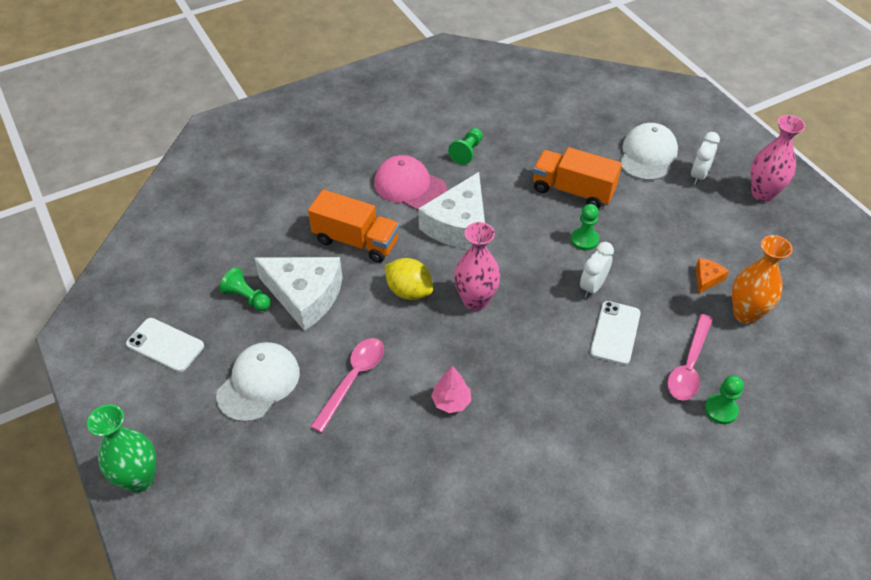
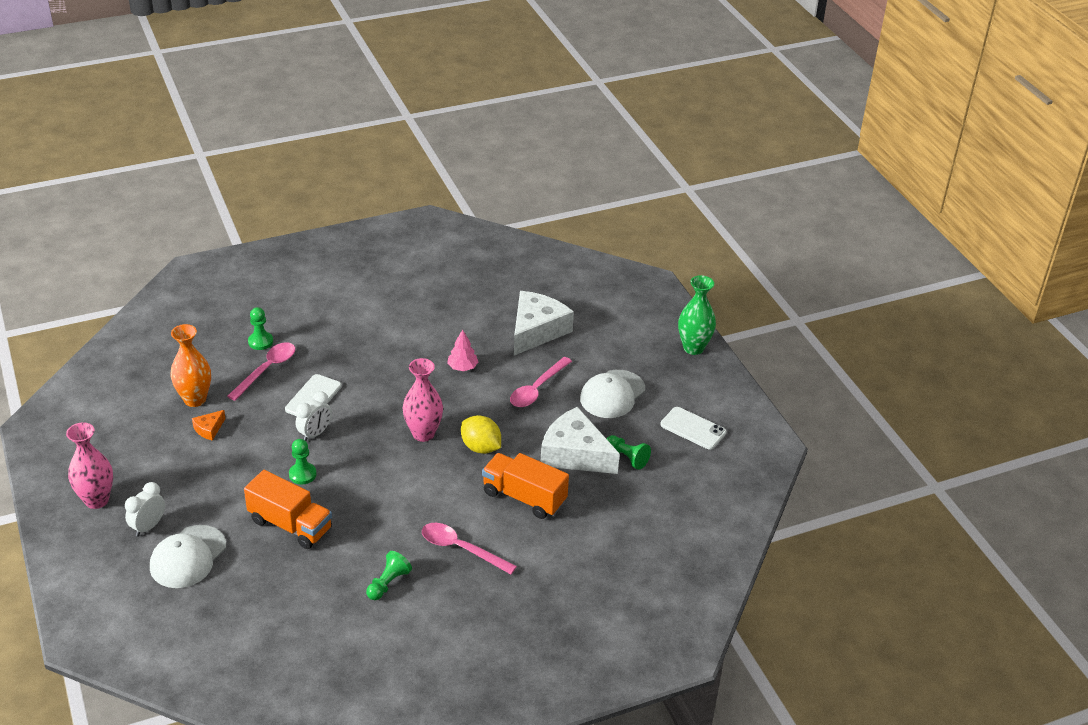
camera: 175 degrees left, 10 degrees down
(409, 186) = (461, 549): pink cap -> pink spoon
(458, 225) = (420, 501): white cheese -> white cheese (537, 330)

